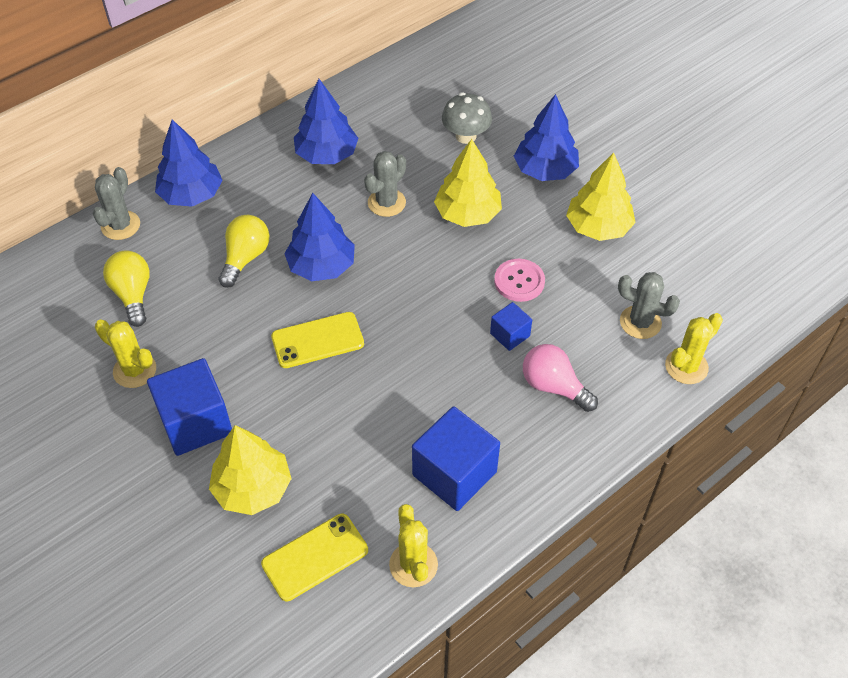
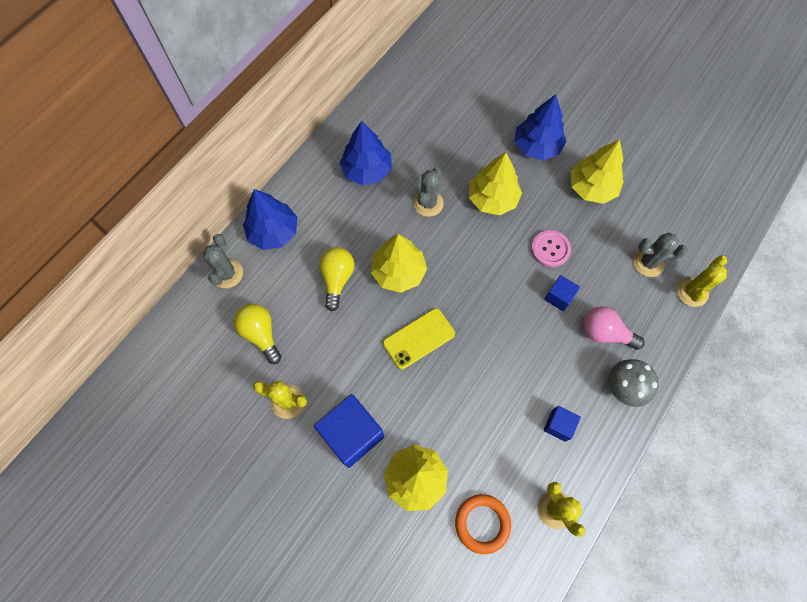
camera: 15 degrees left, 15 degrees up
(315, 557) = (482, 523): yellow phone -> orange ring
(321, 266) = (398, 272): blue tree -> yellow tree
(454, 473) = (558, 425): blue cube -> blue cube, size x0.52
(466, 136) = (467, 129): grey mushroom -> grey mushroom (624, 387)

